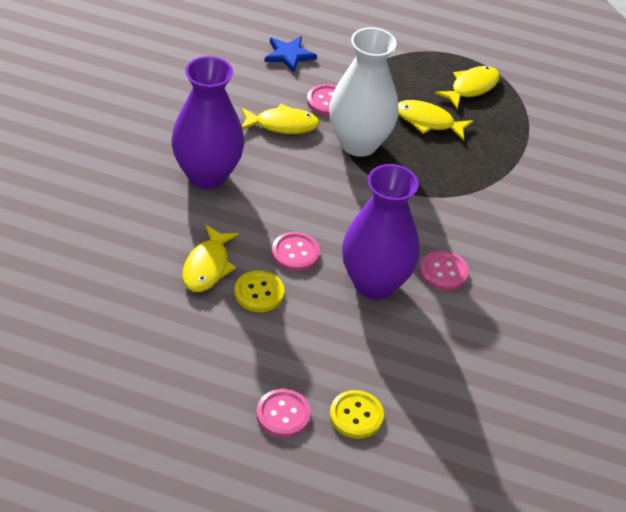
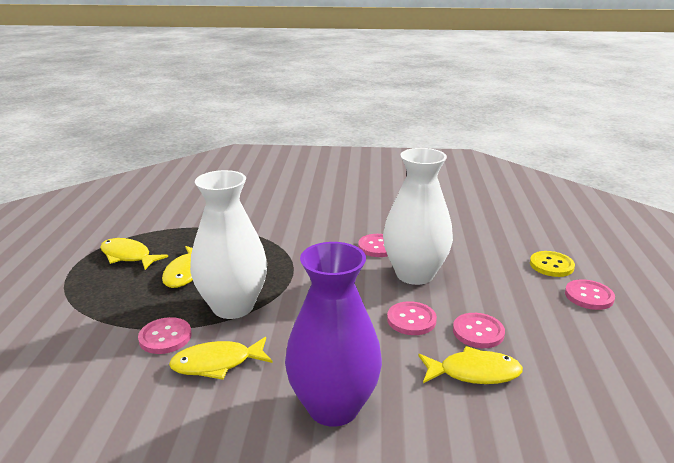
camera: 100 degrees left, 20 degrees down
(259, 293) = (478, 332): yellow button -> pink button
(282, 125) = (217, 363): yellow fish -> yellow fish turned 90 degrees counterclockwise
(289, 55) = (69, 384): blue star -> none
(374, 283) = (415, 274): purple vase -> white vase

